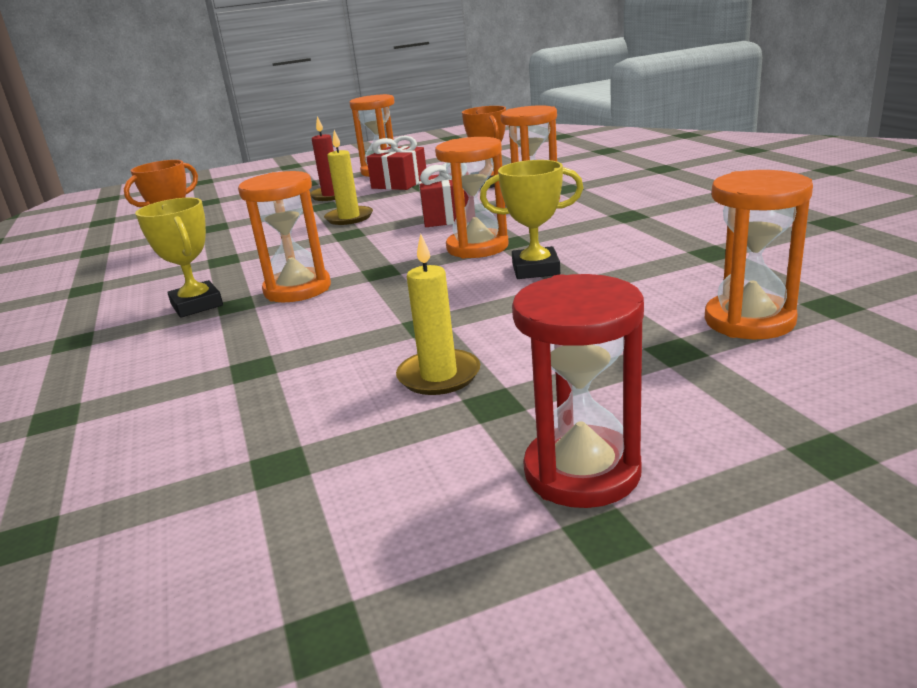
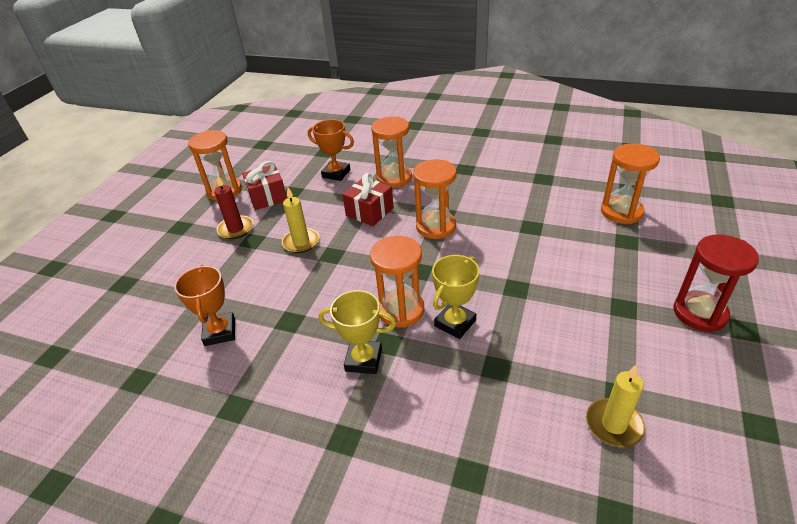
camera: 50 degrees left, 15 degrees up
(439, 376) = (581, 310): yellow candle -> yellow candle (613, 424)
(535, 269) = (494, 226): yellow trophy -> yellow trophy (455, 323)

